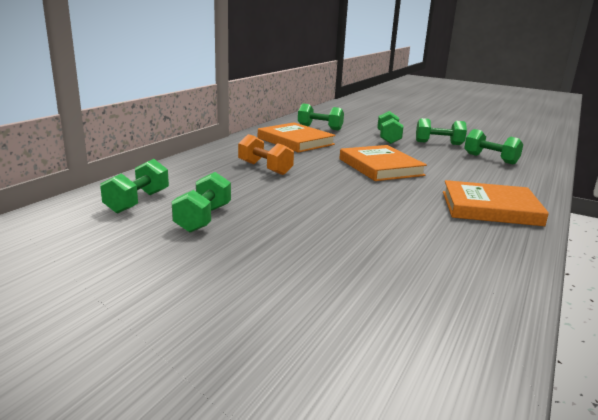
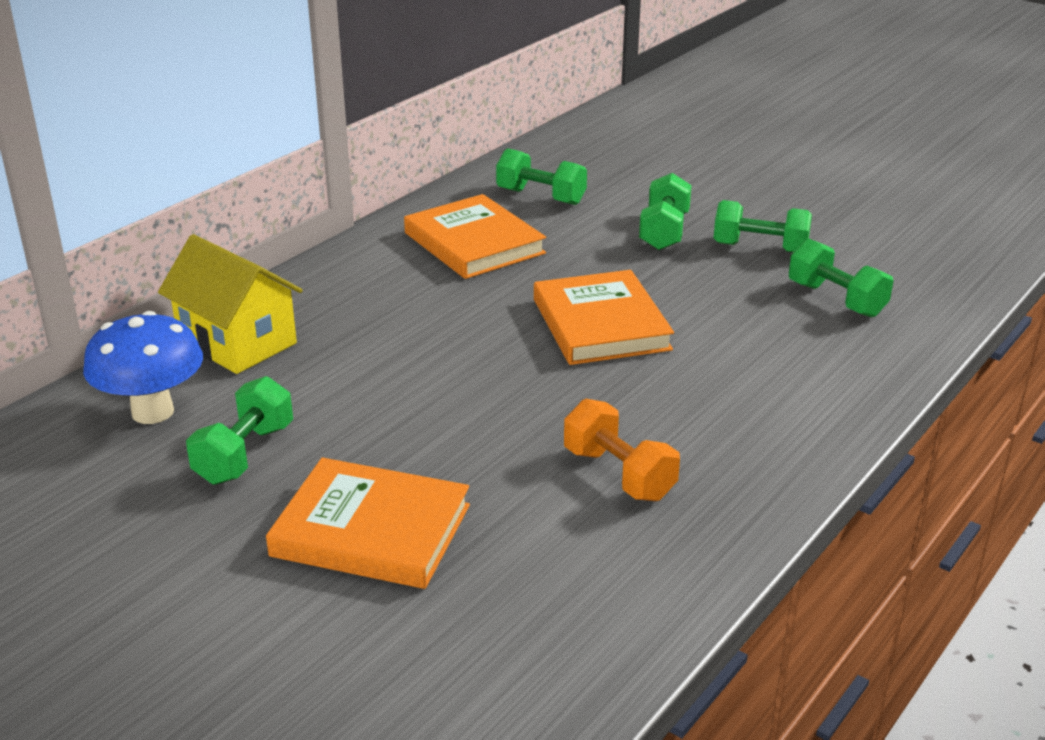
camera: 10 degrees right, 10 degrees up
(137, 202) = (153, 412): green dumbbell -> blue mushroom
(181, 174) = (237, 342): none -> yellow house
(265, 168) = (386, 326): orange dumbbell -> orange dumbbell (619, 474)
(490, 208) = (740, 442): orange book -> orange book (371, 531)

